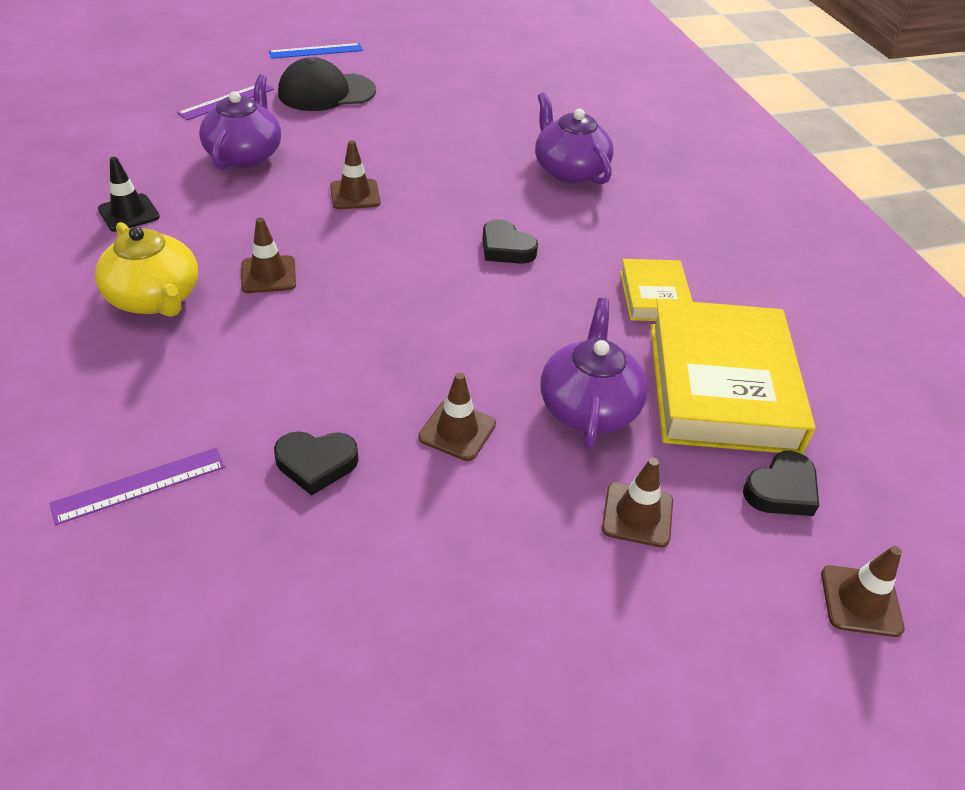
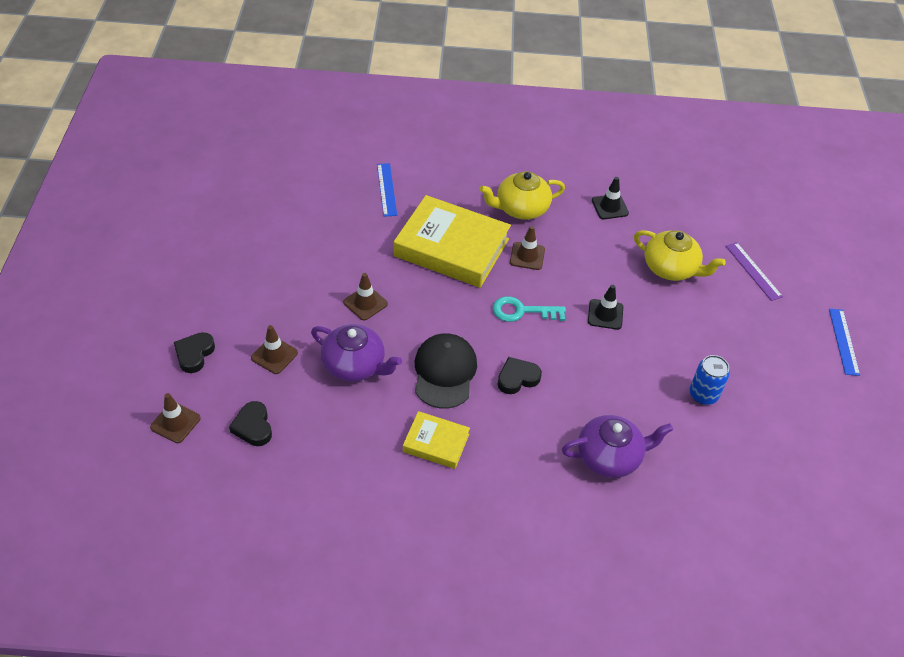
camera: 110 degrees right, 5 degrees up
(140, 485) = (386, 189): purple ruler -> blue ruler
(245, 154) = (671, 268): purple teapot -> yellow teapot
(316, 464) = (370, 246): black heart -> black heart (194, 354)
(326, 92) = (763, 332): black cap -> black cap (444, 372)
(355, 195) = (605, 314): brown traffic cone -> black traffic cone
(385, 262) = (522, 311): none -> turquoise key
(442, 122) = (703, 395): none -> blue can
(721, 386) = (339, 439): yellow book -> yellow book (451, 247)

